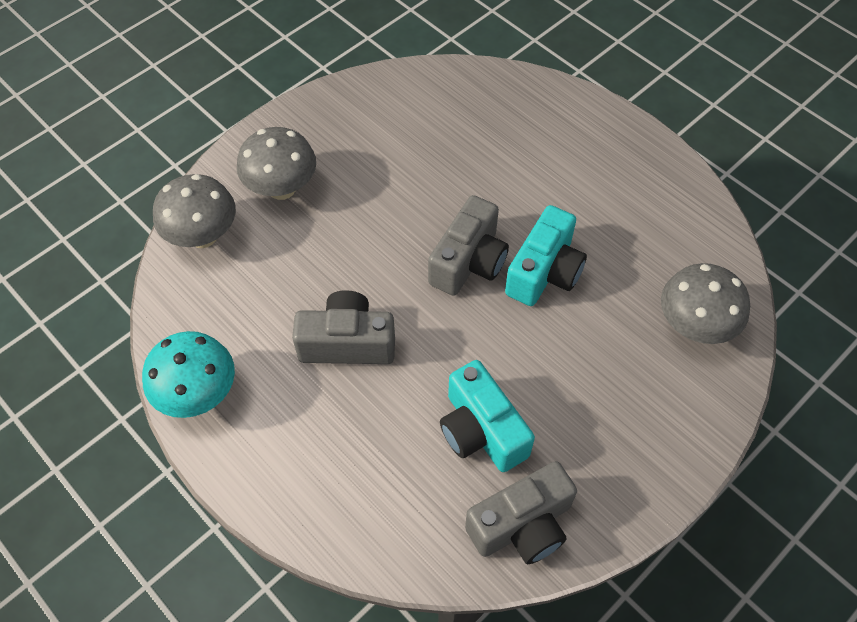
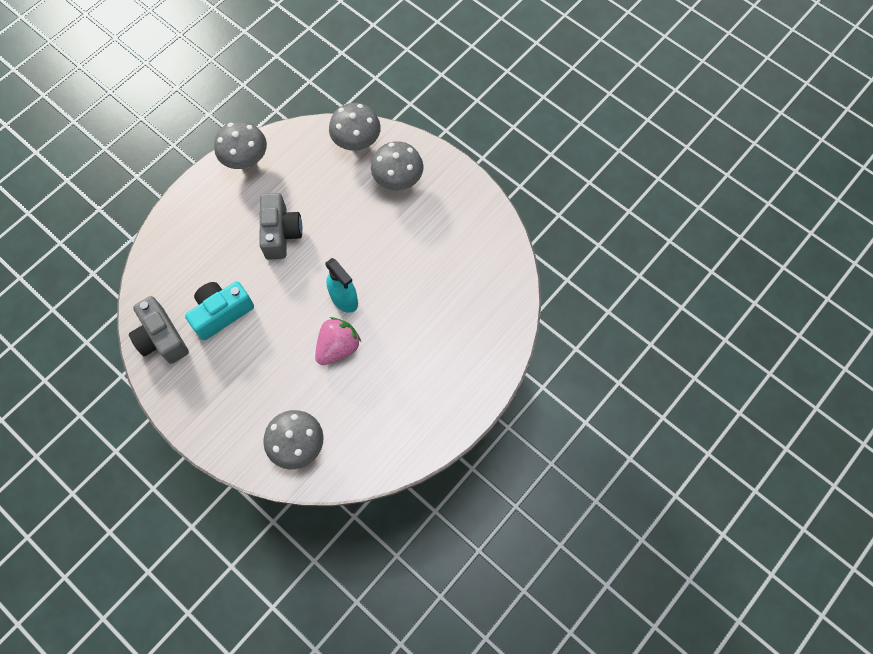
camera: 85 degrees right, 10 degrees up
(198, 394) = (246, 160): turquoise mushroom -> grey mushroom
(469, 262) = (344, 299): grey camera -> turquoise spray bottle
(544, 272) = (338, 347): turquoise camera -> pink strawberry

